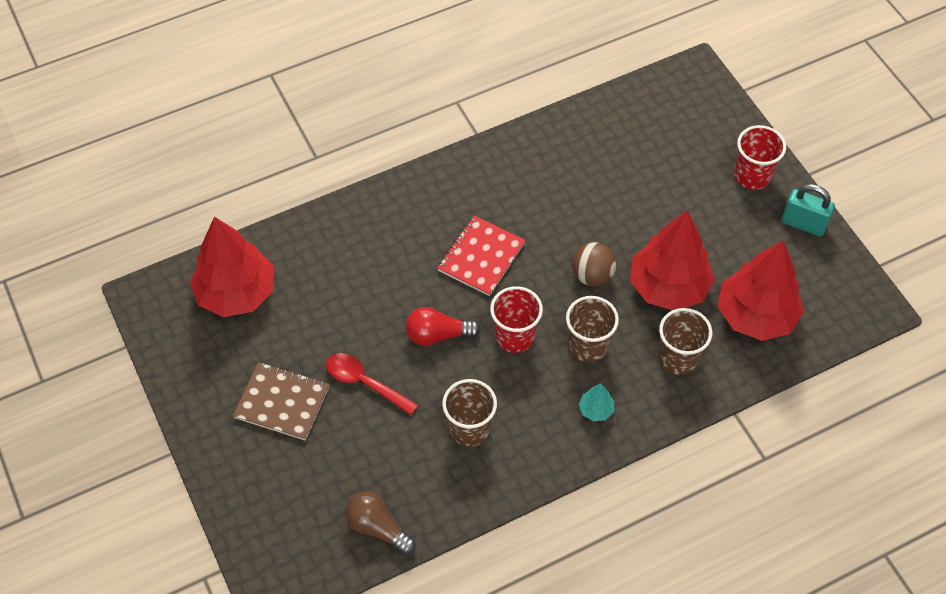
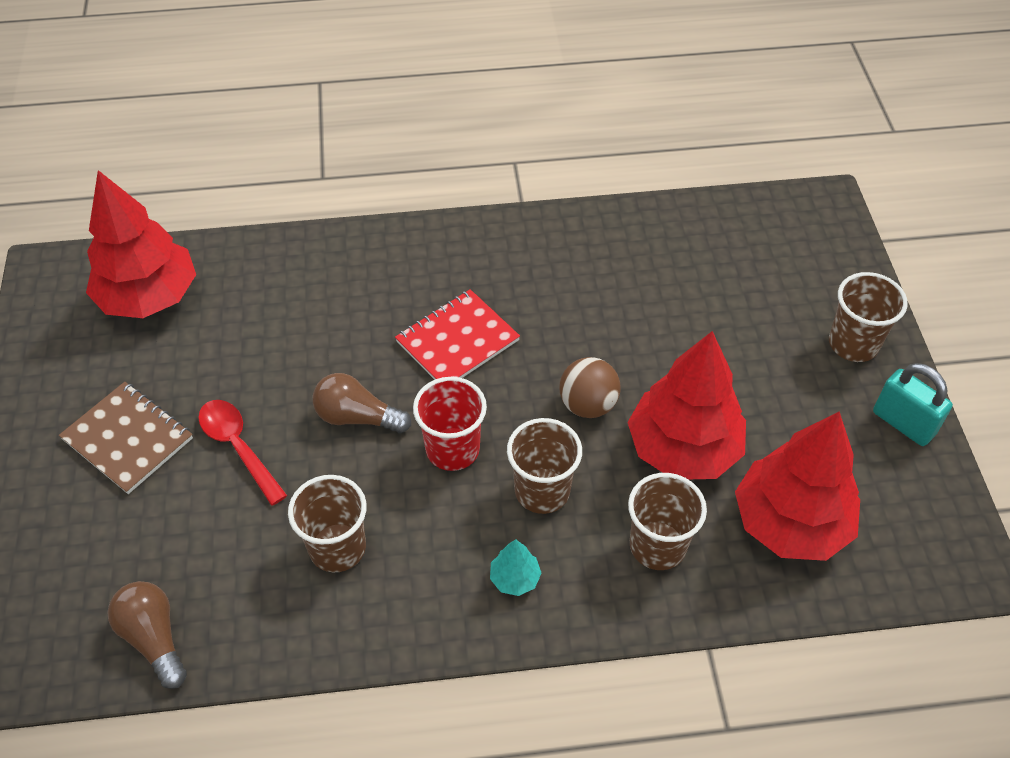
camera: 20 degrees right, 5 degrees down
(437, 335) = (357, 417): red light bulb -> brown light bulb
(752, 176) = (853, 344): red cup -> brown cup

